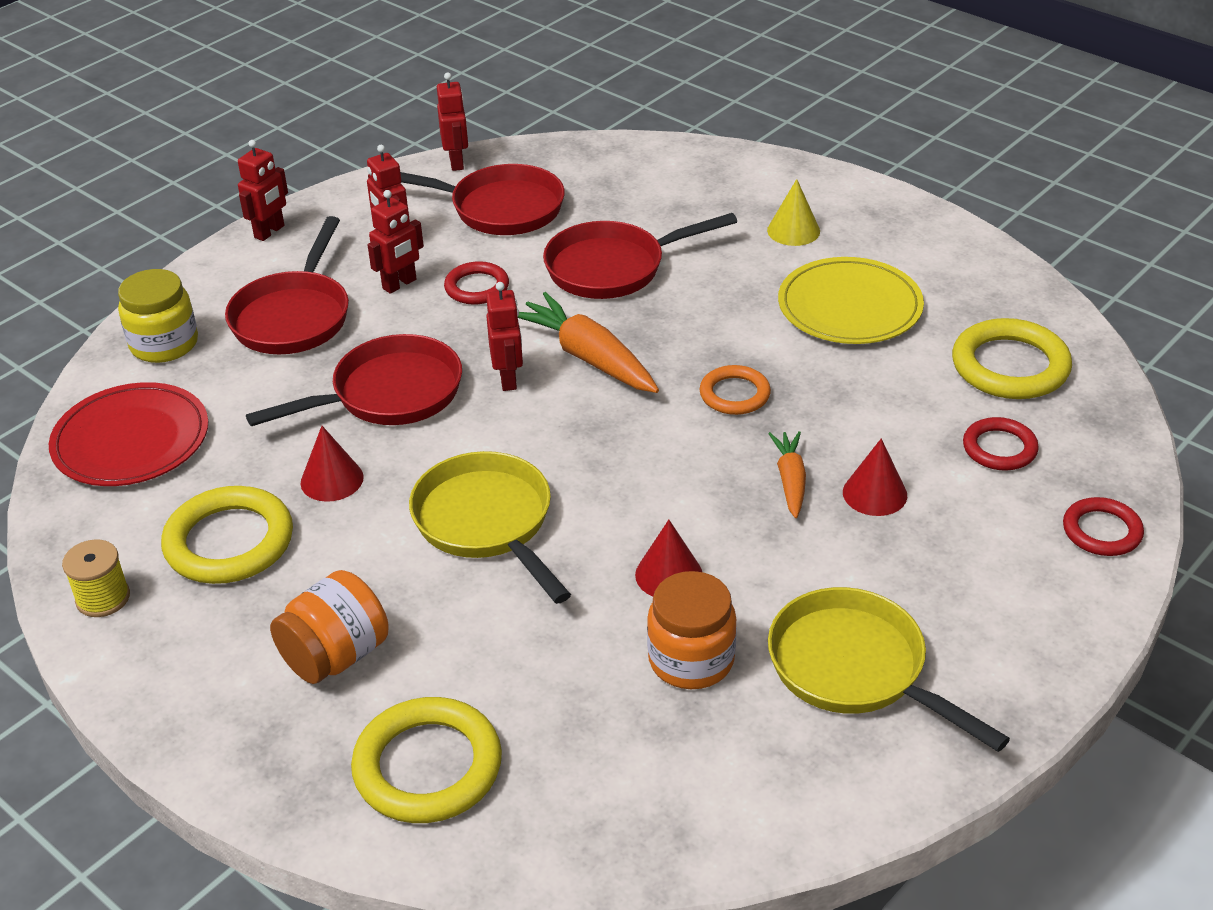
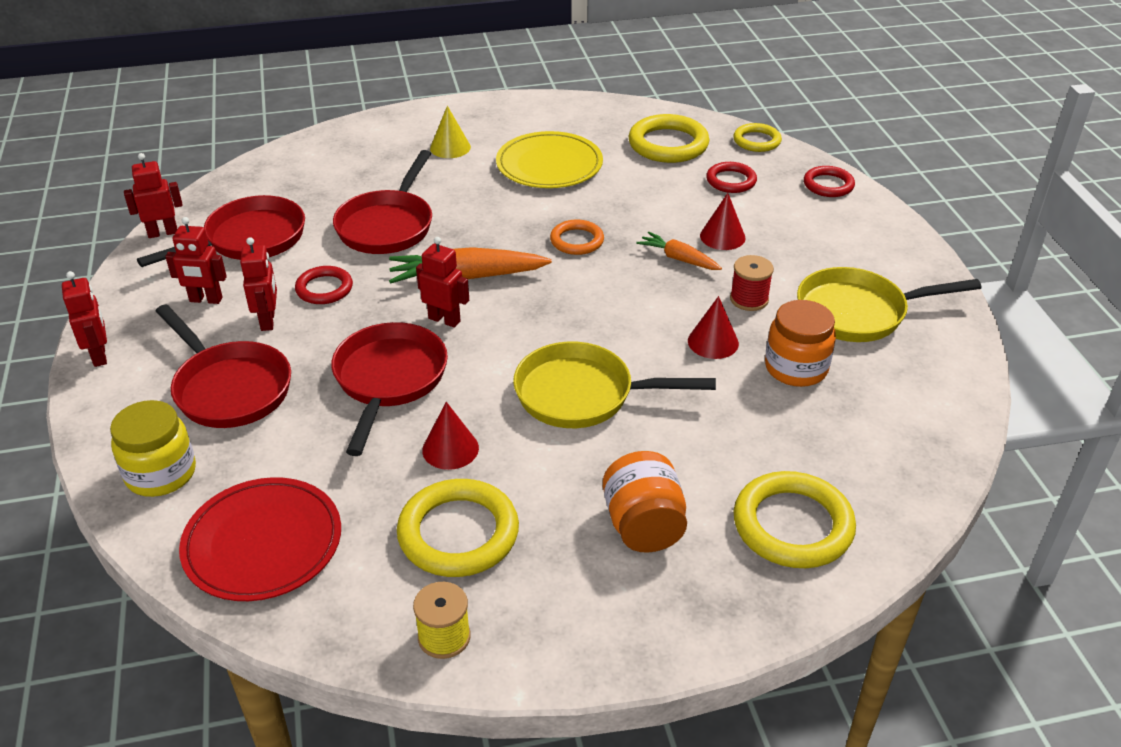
camera: 55 degrees left, 0 degrees up
(457, 162) = (163, 233): red robot -> red robot turned 45 degrees counterclockwise
(777, 568) = (749, 299): none -> red spool
(1118, 429) = (757, 141): none -> yellow ring

